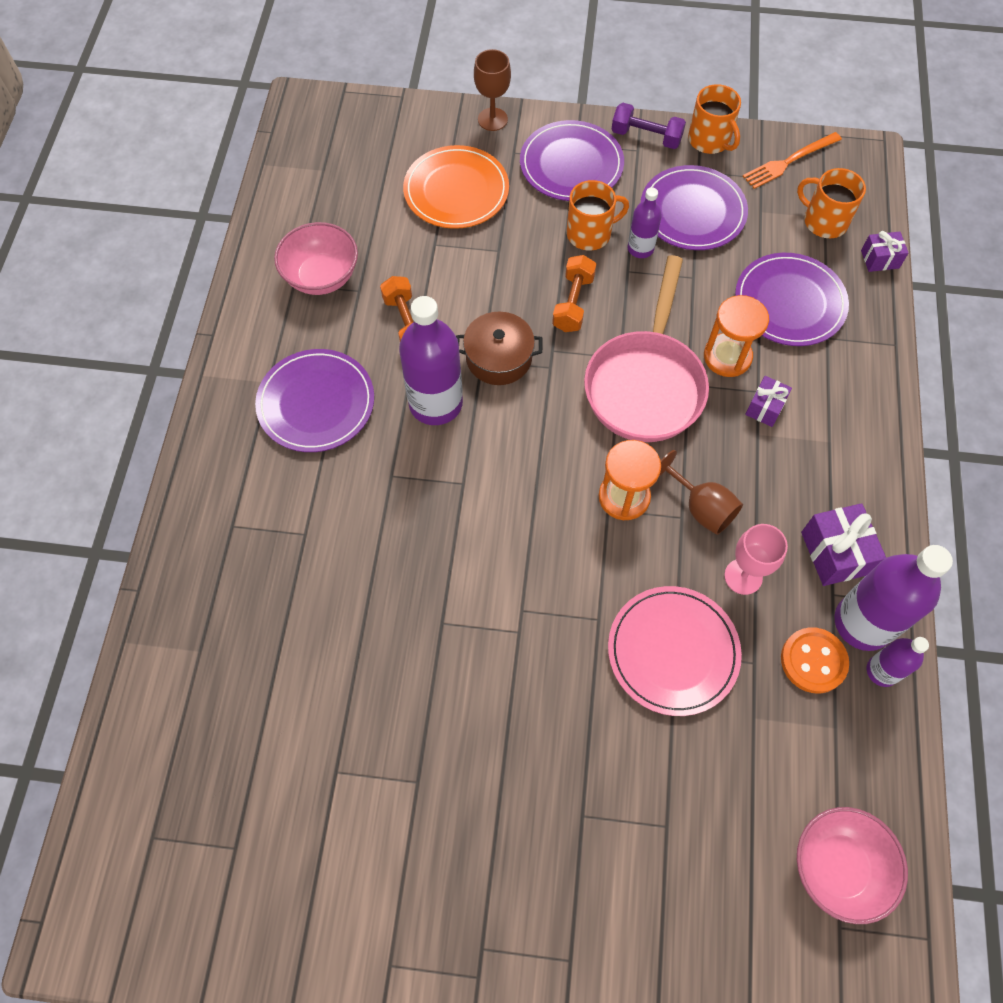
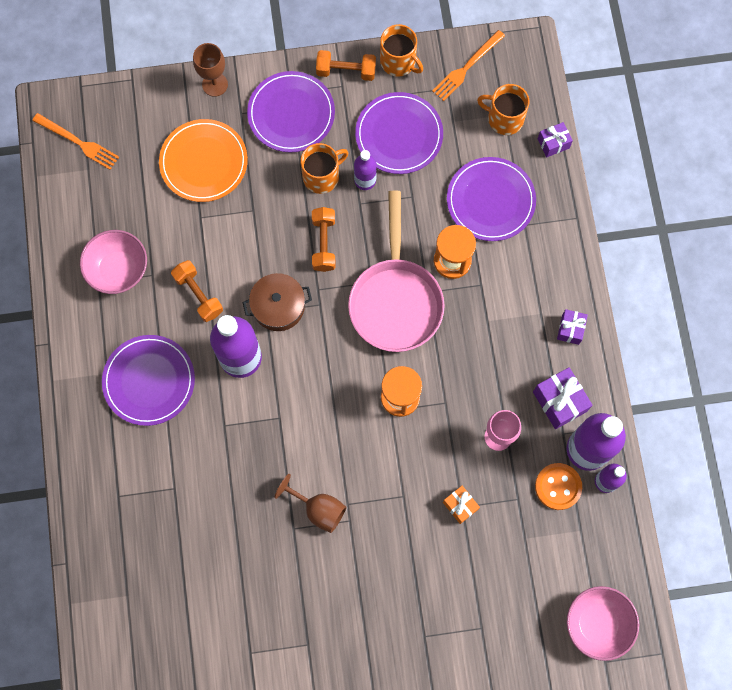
camera: 15 degrees left, 10 degrees up
(322, 142) = (78, 142): none -> orange fork
(646, 137) = (346, 71): purple dumbbell -> orange dumbbell
(673, 651) = (460, 506): pink plate -> orange gift
(700, 507) = (457, 391): brown goblet -> brown goblet (318, 509)
(765, 408) = (488, 297): purple gift -> purple gift (570, 329)

